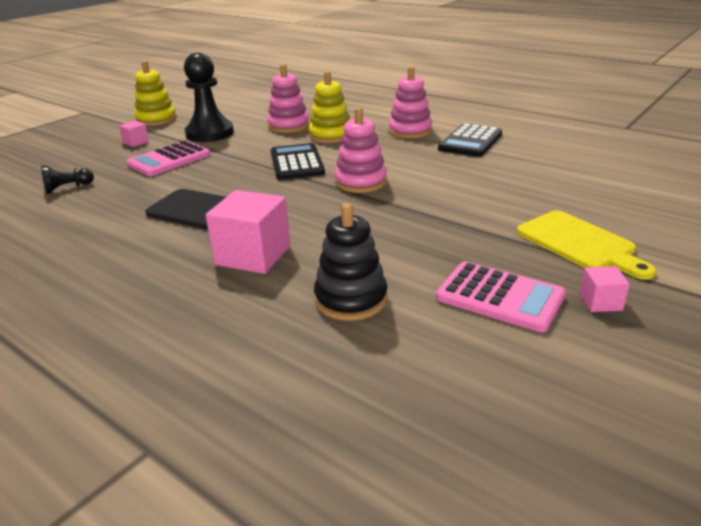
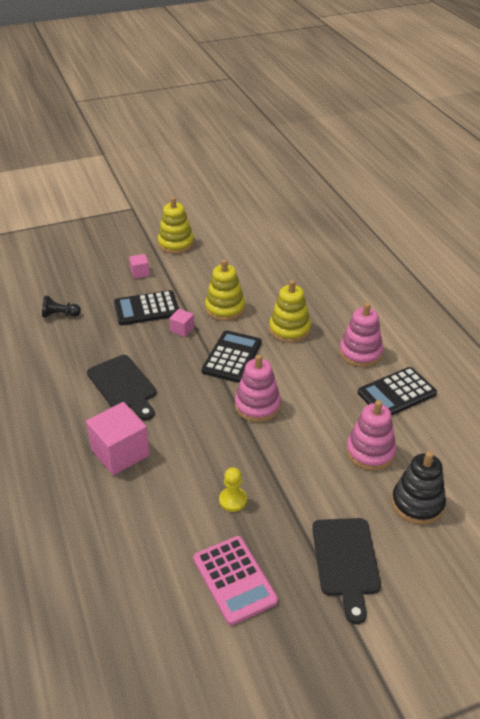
camera: 30 degrees right, 10 degrees up
(169, 160) = (146, 309): pink calculator -> black calculator
(209, 133) = (200, 283): black pawn -> none
(253, 140) = (225, 308): none -> yellow stacking toy
(288, 126) = (268, 299): pink stacking toy -> pink stacking toy (370, 452)
(351, 299) = (143, 528): black stacking toy -> black stacking toy (417, 503)
(419, 245) = (233, 500): none -> yellow pawn
(579, 243) = (346, 561): yellow cutting board -> black cutting board
(600, 302) = (294, 623): pink cube -> pink cube (182, 329)

